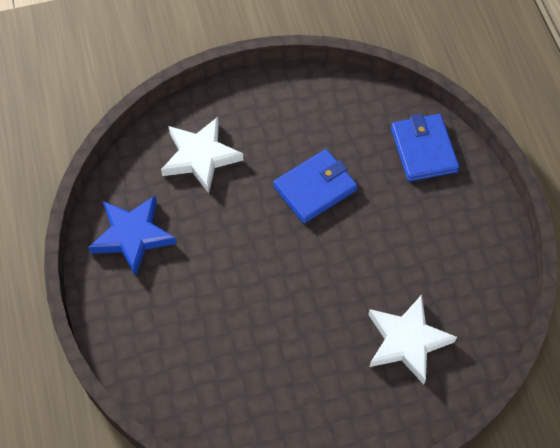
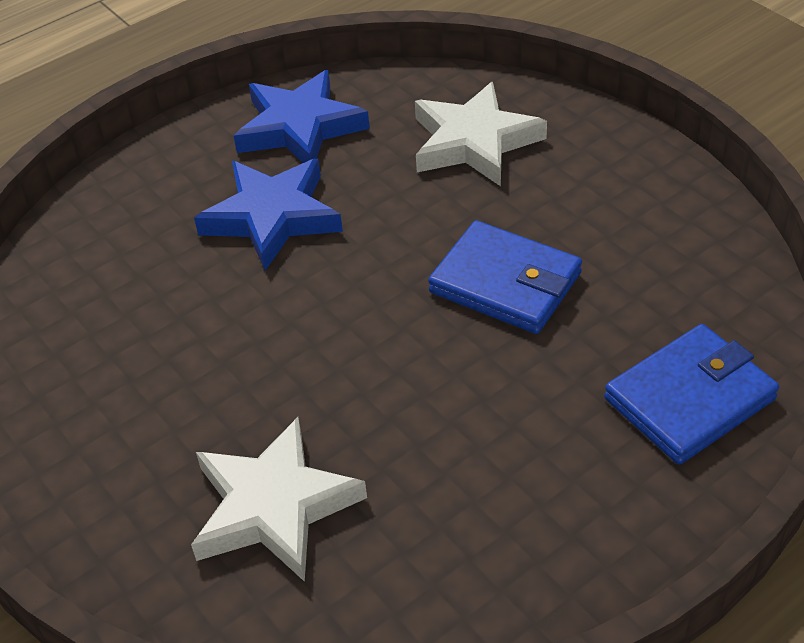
camera: 70 degrees right, 15 degrees down
(203, 276) = (272, 217): none -> blue star

